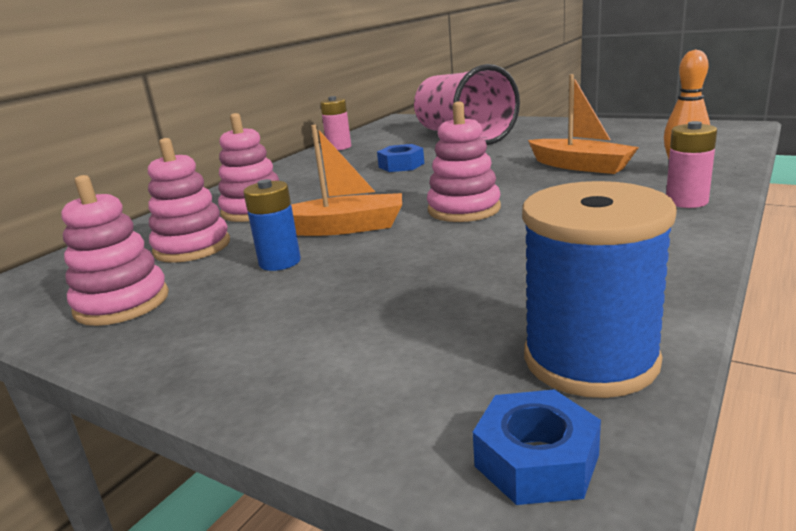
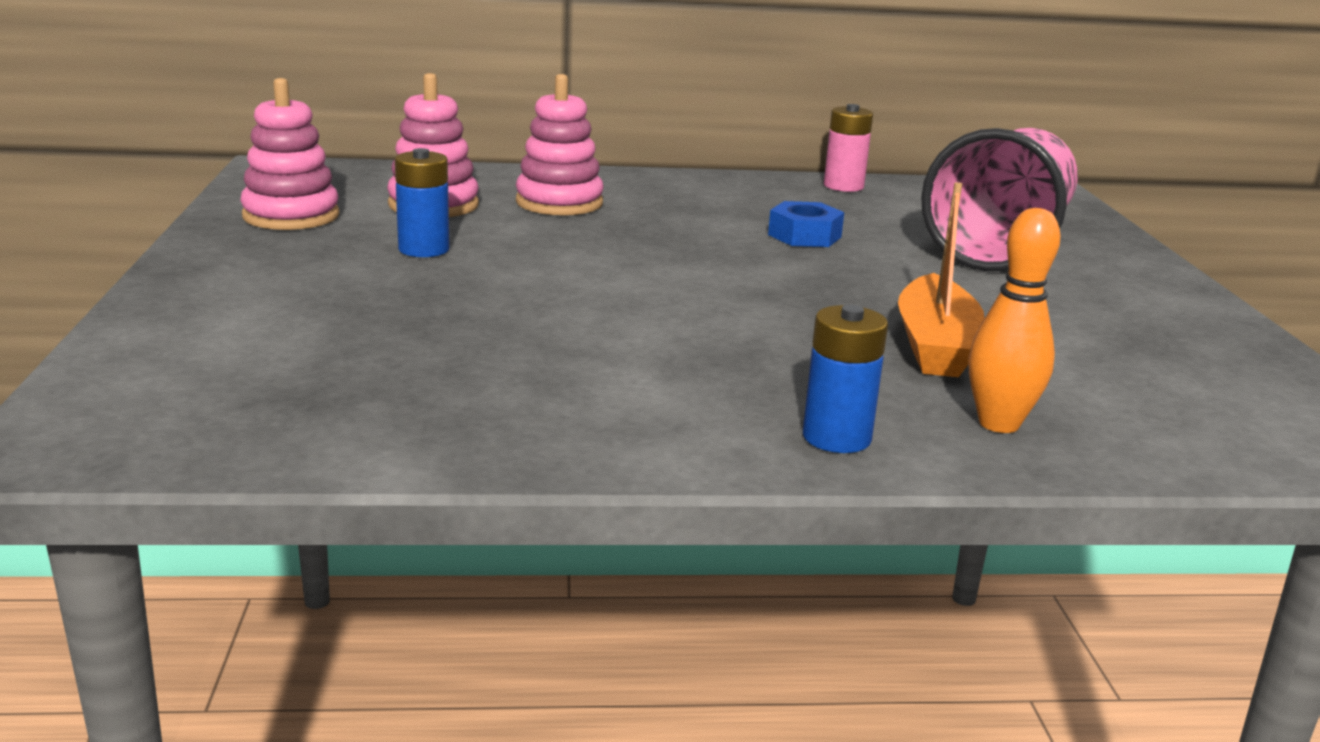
camera: 50 degrees right, 0 degrees up
(344, 228) = (542, 255): orange boat -> none
(464, 209) = (661, 302): pink stacking toy -> none
(536, 460) = (98, 425): blue nut -> none
(590, 359) = (283, 426): blue spool -> none
(686, 201) = (836, 437): pink battery -> blue battery

